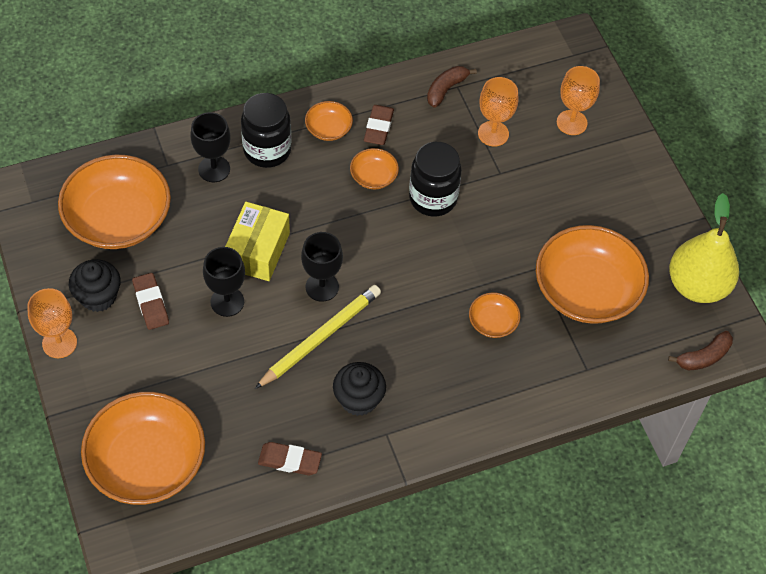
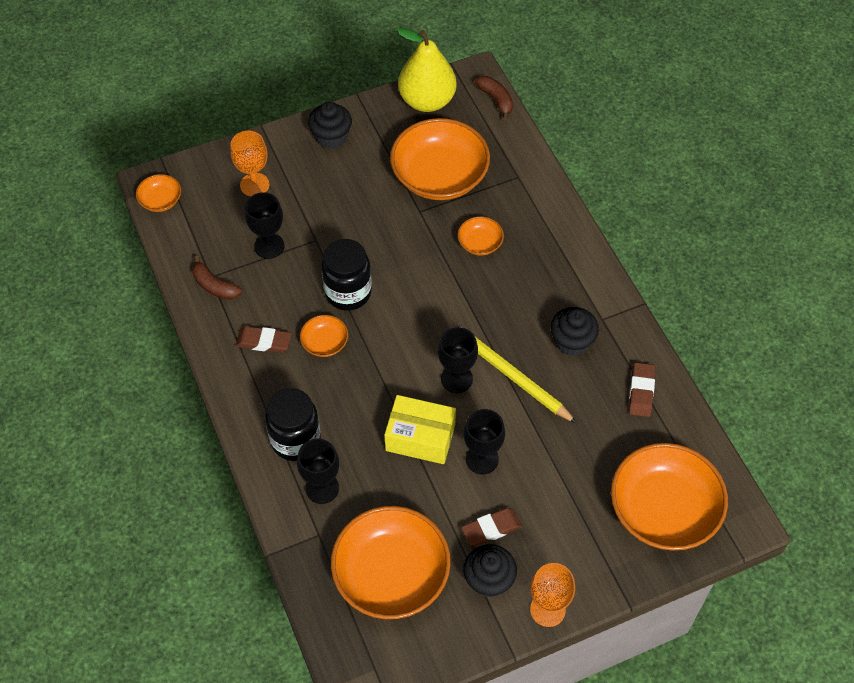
camera: 90 degrees left, 0 degrees up
(328, 129) = (266, 386): orange bowl -> orange bowl (160, 200)
(493, 133) = (269, 246): orange goblet -> black goblet
(639, 191) = (331, 137): none -> black cupcake

